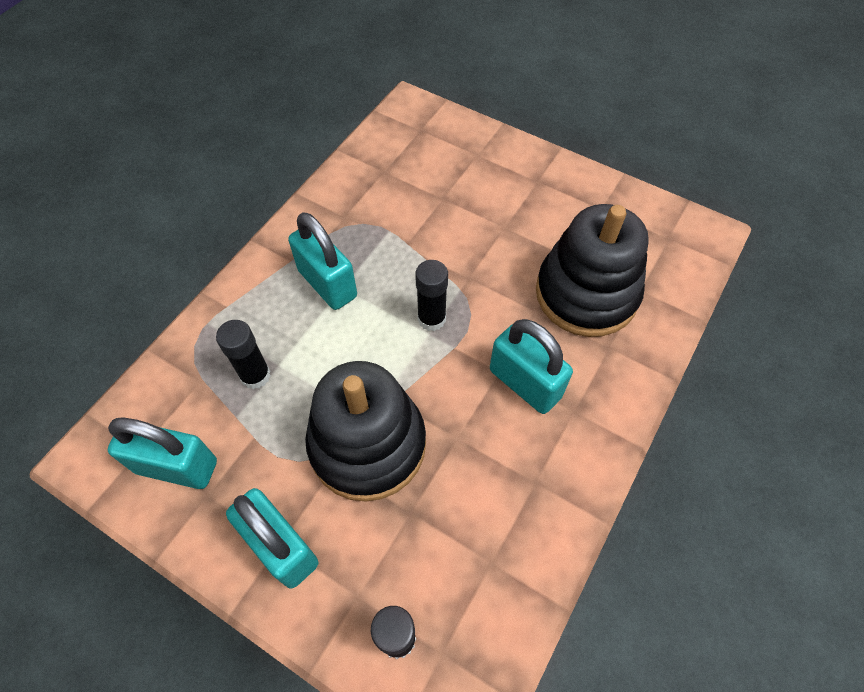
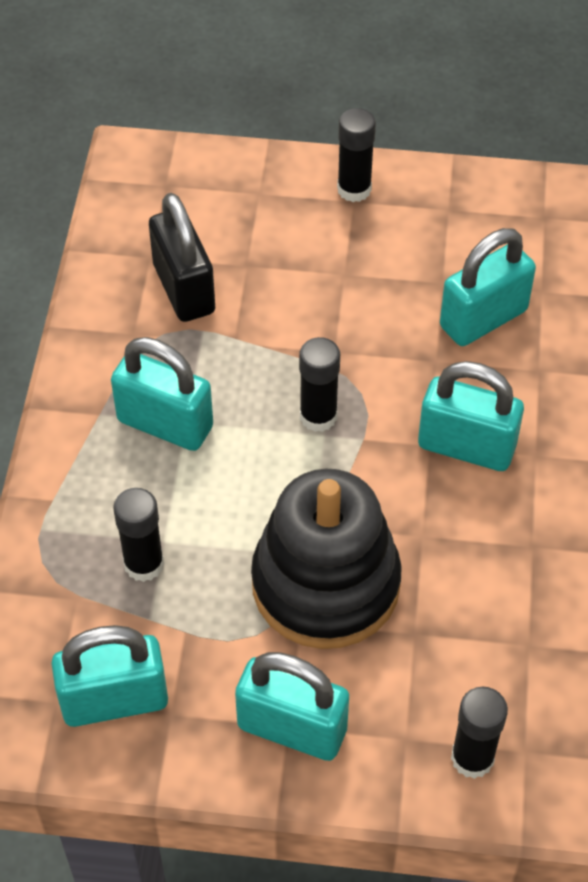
camera: 25 degrees left, 5 degrees down
(392, 199) = (184, 289): none -> black padlock
(542, 173) = (354, 189): none -> black glue stick
(586, 294) = (483, 318): black stacking toy -> turquoise padlock

